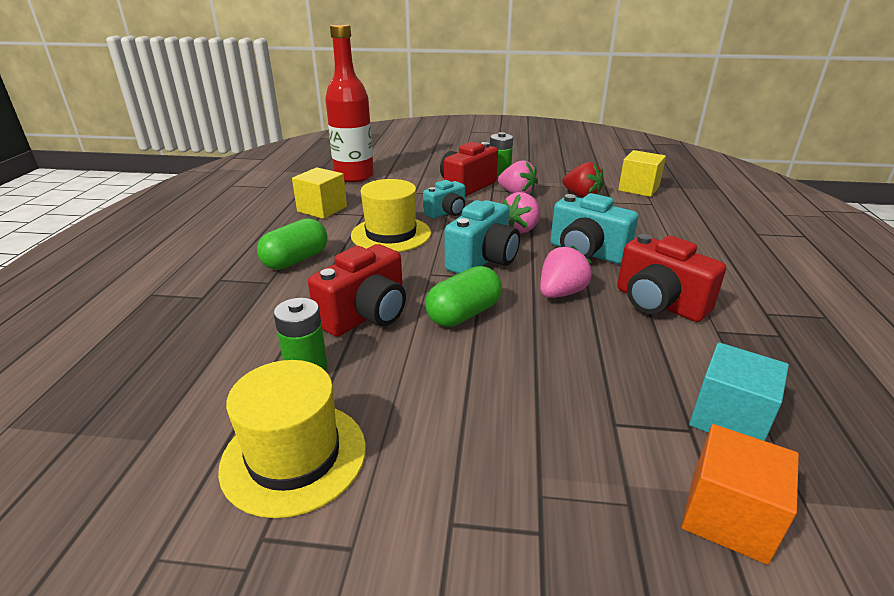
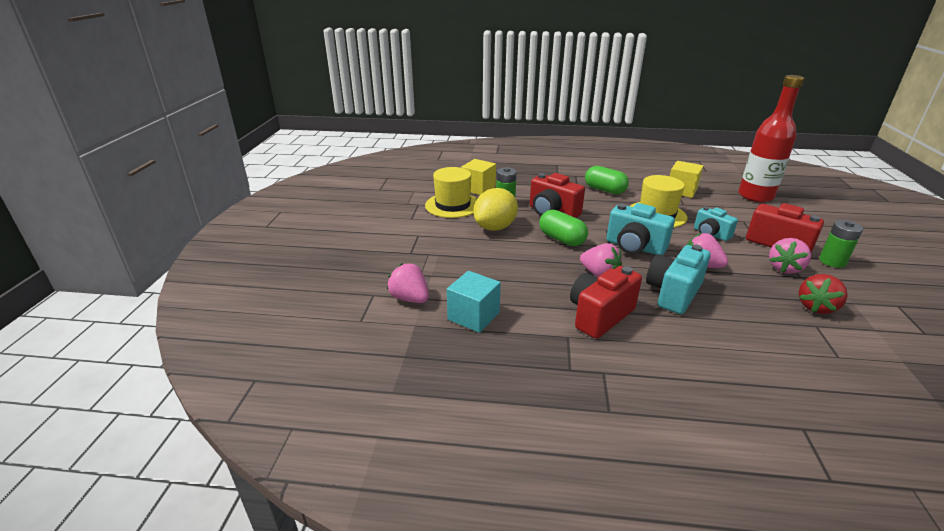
camera: 90 degrees right, 0 degrees up
(419, 386) = (495, 227): none -> yellow lemon
(638, 188) = (886, 355): yellow cube -> yellow cube (478, 188)
(728, 516) = (410, 298): orange cube -> pink strawberry

